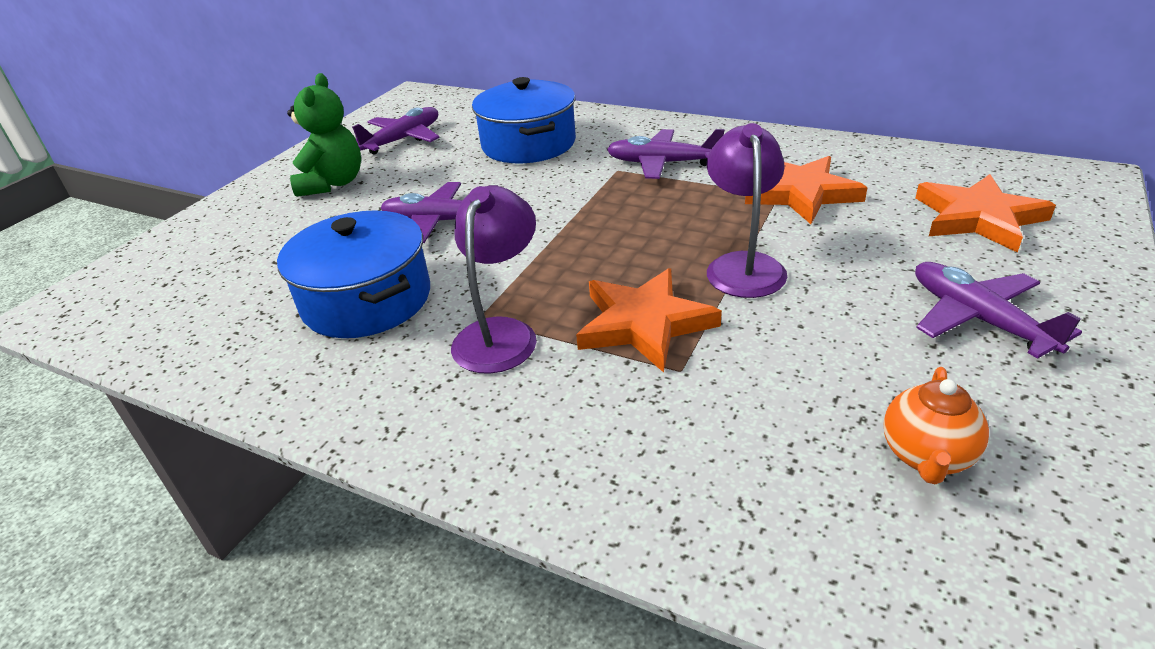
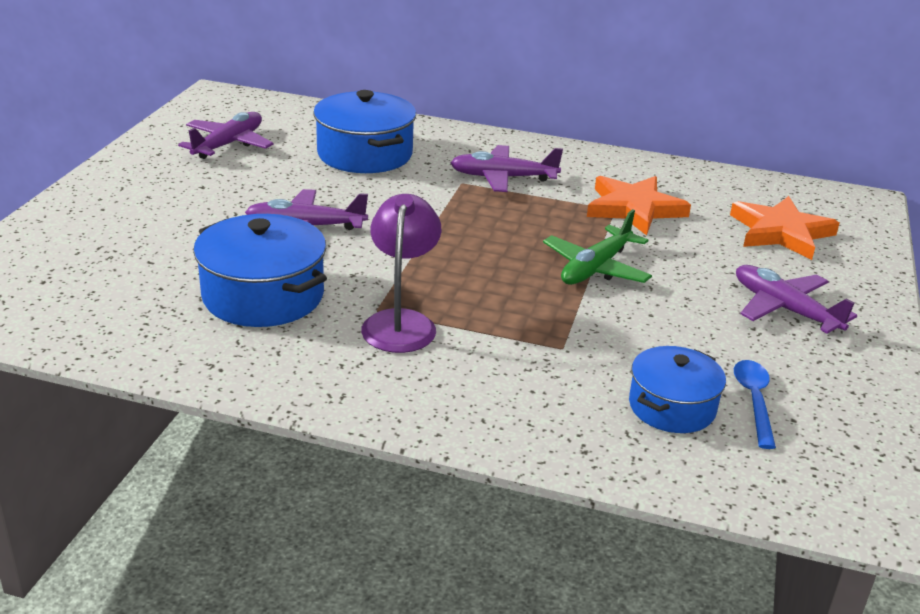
camera: 15 degrees left, 5 degrees down
(333, 183) = (173, 187): green teddy bear -> none
(644, 323) = (523, 314): orange star -> none
(743, 265) = (595, 268): purple lamp -> green plane
(808, 462) = (672, 407): none -> blue pot
(926, 456) = (754, 400): orange teapot -> blue spoon

